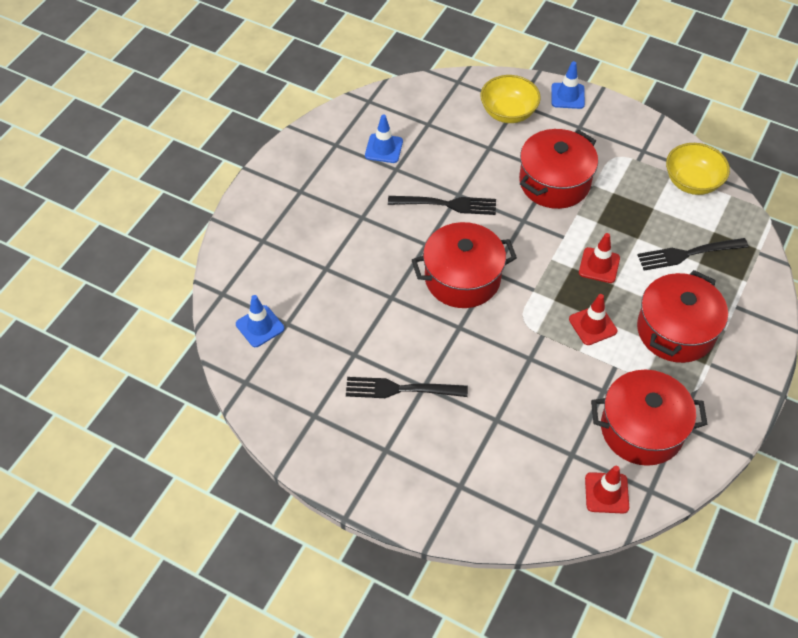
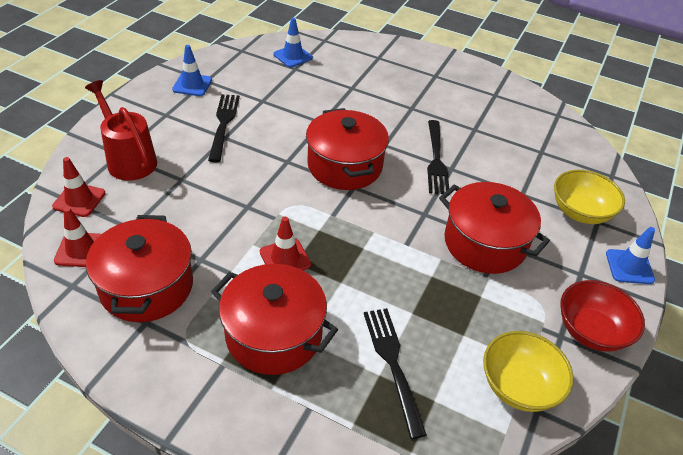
camera: 85 degrees right, 10 degrees down
(384, 148) = (498, 122): blue traffic cone -> blue traffic cone (192, 85)
(469, 475) = (128, 159): none -> red watering can
(599, 265) = (368, 272): red traffic cone -> red traffic cone (79, 200)
(635, 132) = (591, 331): none -> red bowl

